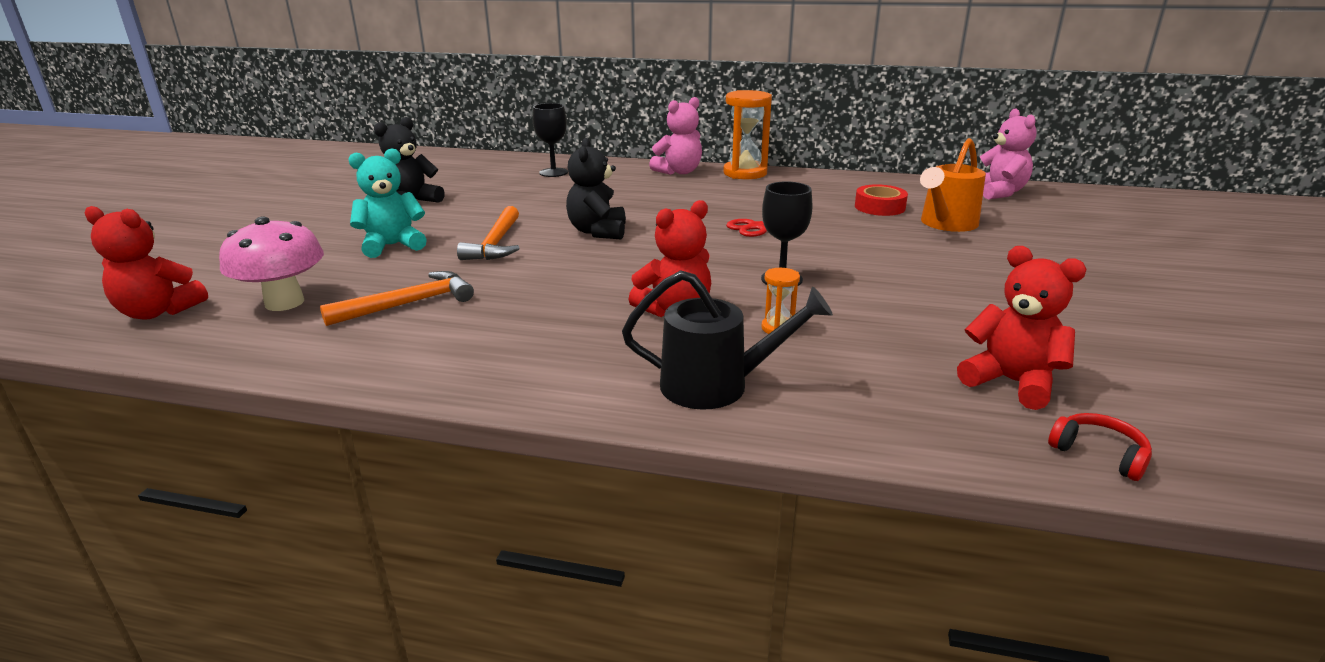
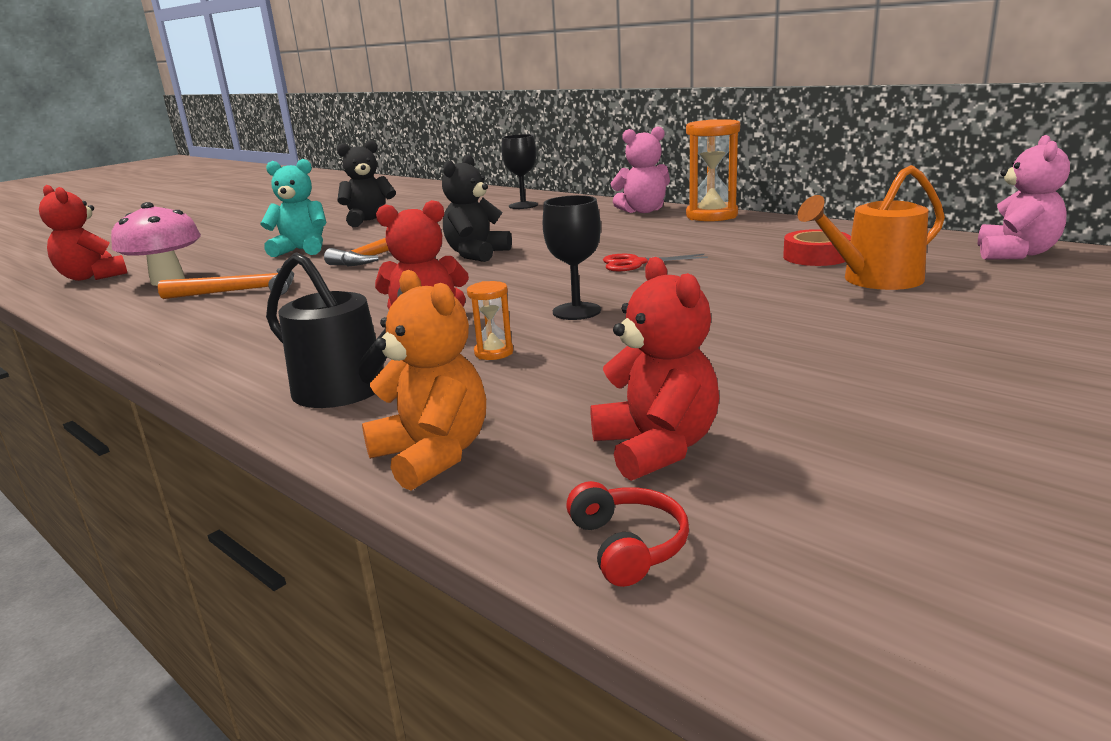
camera: 30 degrees right, 5 degrees down
(879, 425) = (433, 455): none -> orange teddy bear

